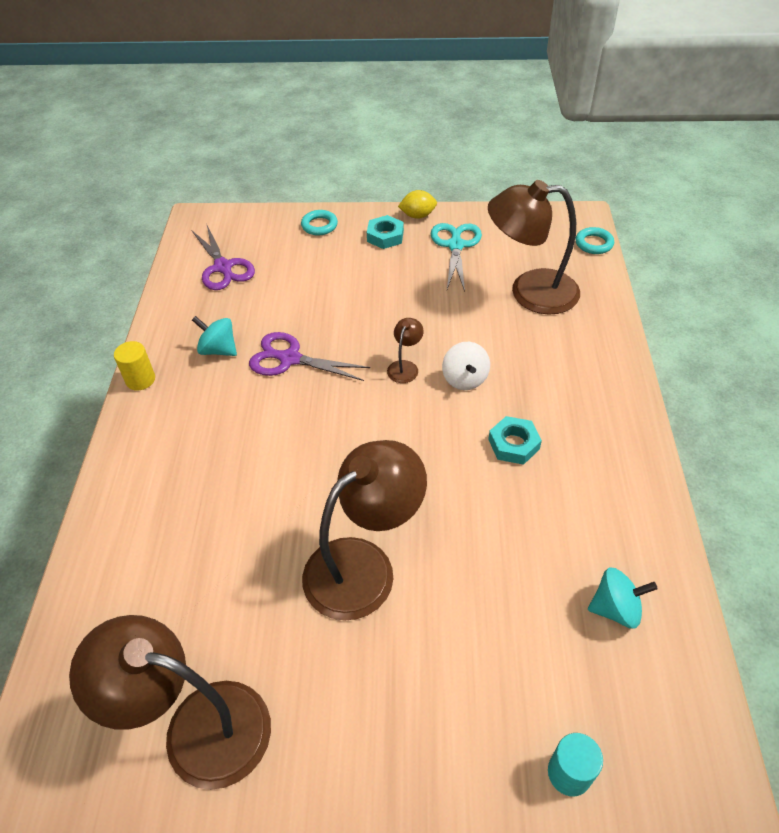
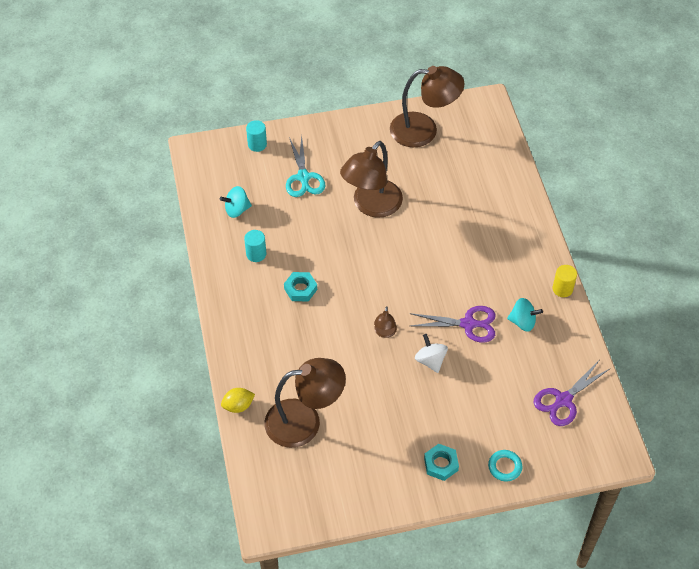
camera: 165 degrees right, 5 degrees up
(223, 267) = (563, 400): purple scissors -> purple scissors turned 90 degrees counterclockwise
(417, 216) = (419, 498): yellow lemon -> yellow lemon (238, 406)
(456, 245) = (375, 464): turquoise scissors -> turquoise scissors (303, 177)
(464, 379) = (341, 330): white spinning top -> white spinning top (430, 360)
(581, 514) = (256, 254): none -> turquoise cylinder
(594, 244) = (254, 490): turquoise ring -> none

